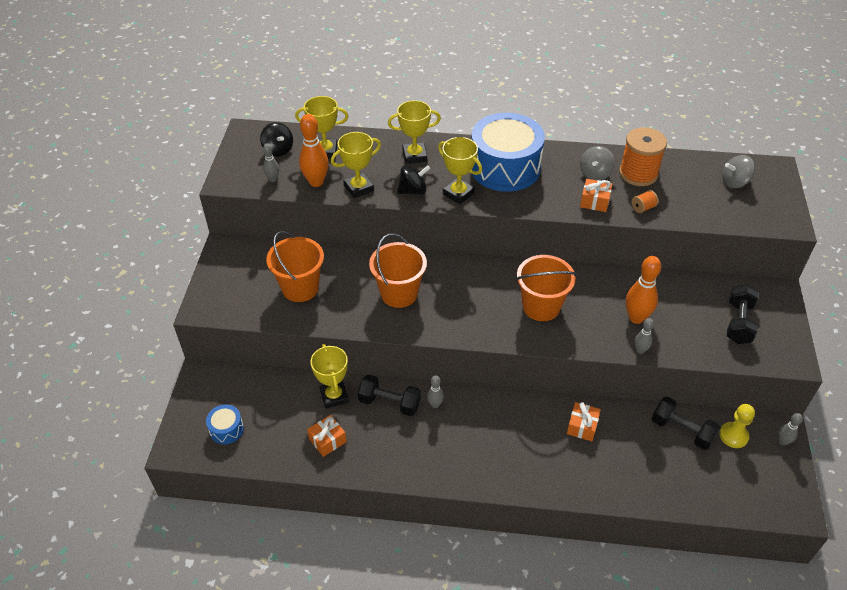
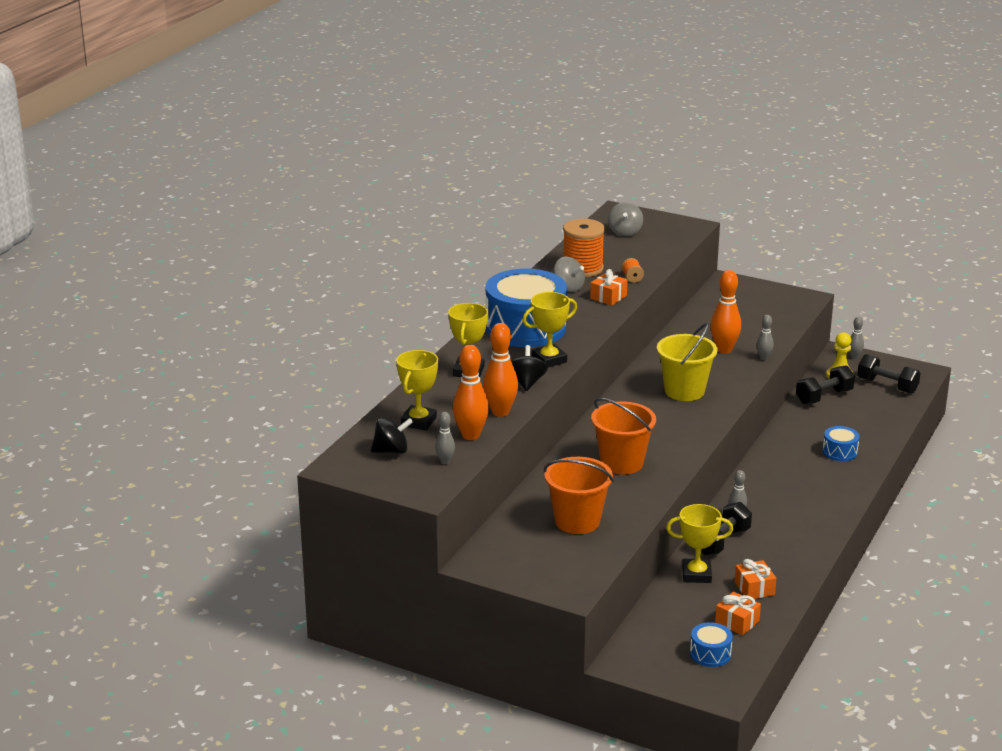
camera: 70 degrees left, 20 degrees down
(358, 188) = (500, 412): yellow trophy -> orange bowling pin
(541, 306) = (684, 391): orange bucket -> yellow bucket
(582, 426) = (799, 443): orange gift -> orange gift (737, 622)
(584, 463) = (840, 452): none -> blue drum
(738, 322) = (754, 307): black dumbbell -> black dumbbell (887, 386)

